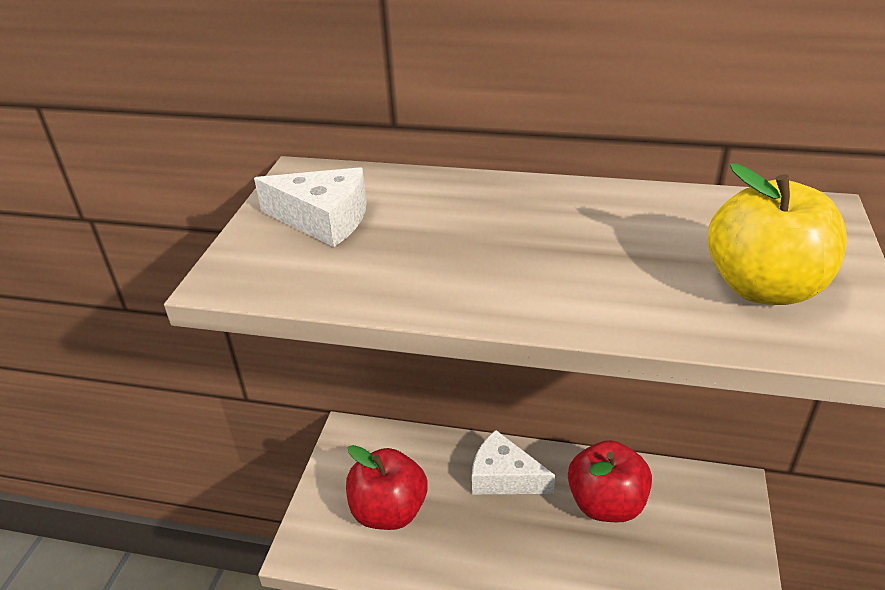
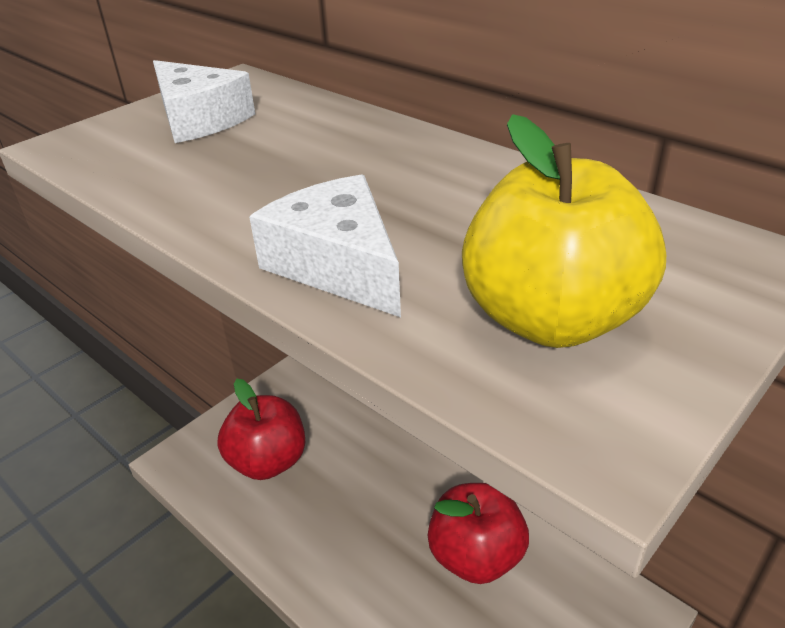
camera: 30 degrees right, 0 degrees up
(504, 477) = (394, 480): white cheese -> white cheese (338, 265)

